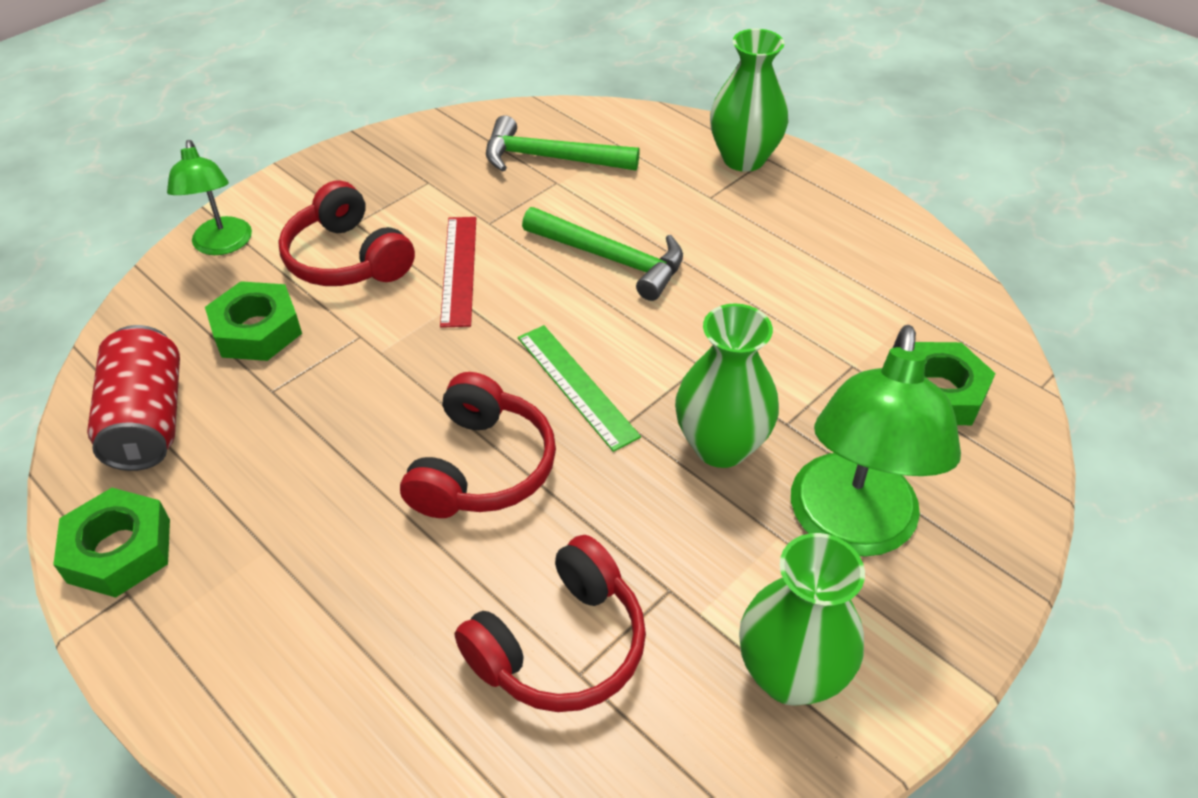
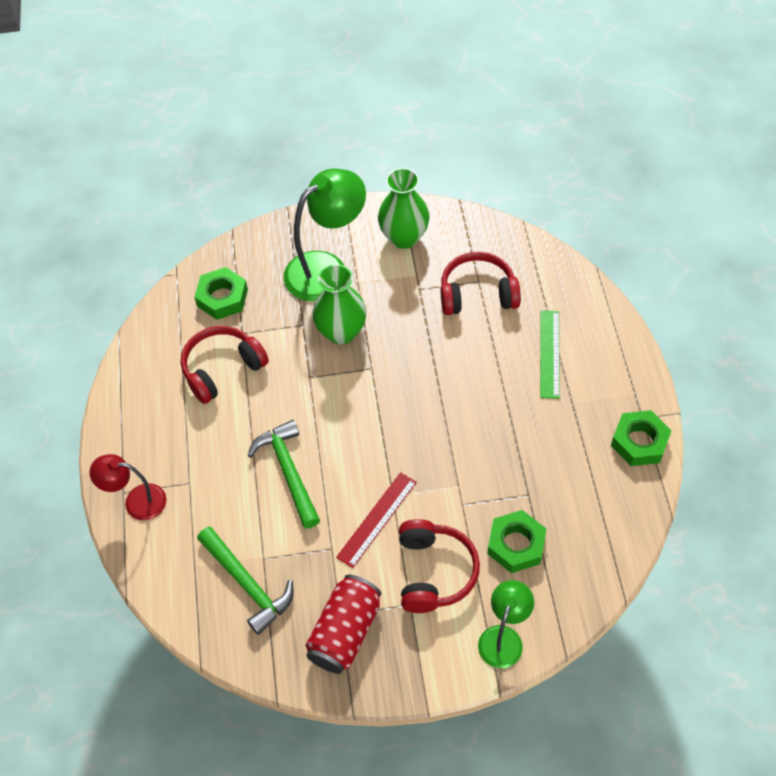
camera: 140 degrees left, 10 degrees up
(147, 420) = (601, 514): red can -> red can (345, 632)
(482, 467) = (453, 386): red headphones -> red headphones (222, 369)
(576, 386) = (377, 402): green ruler -> green ruler (549, 353)
(743, 159) = (136, 501): green vase -> red lamp

